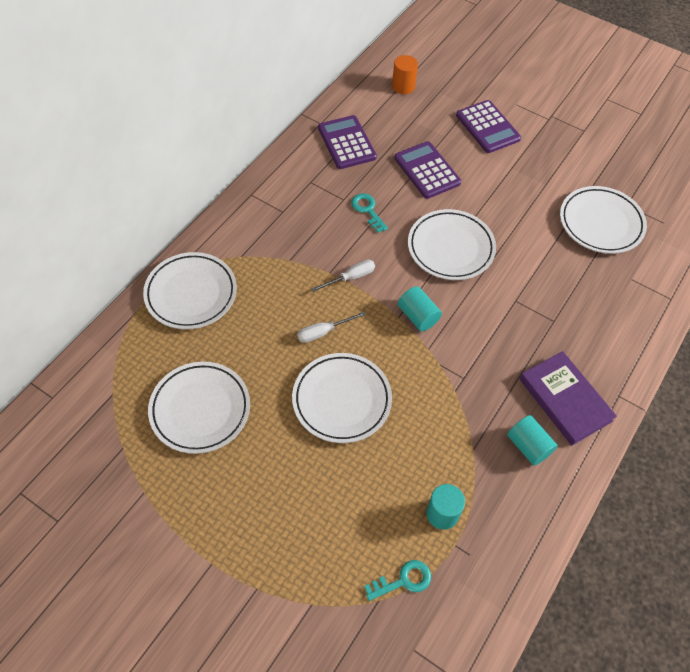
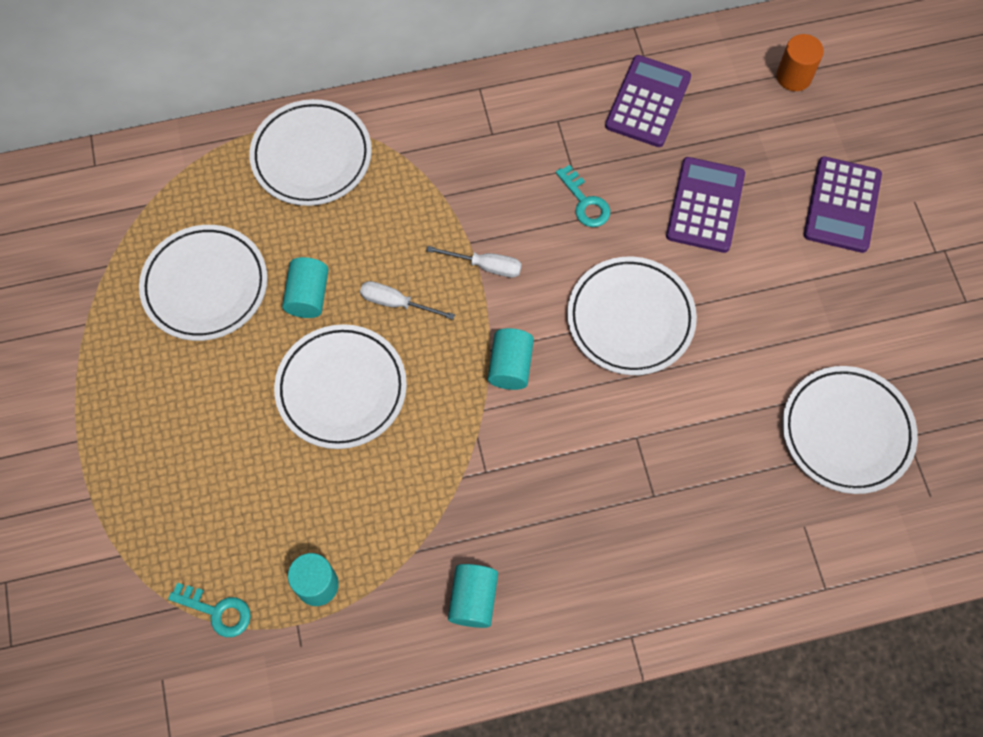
camera: 45 degrees right, 10 degrees up
(269, 367) = (308, 296): none -> turquoise cylinder
(367, 210) = (585, 202): turquoise key -> turquoise key turned 135 degrees clockwise
(565, 400) = (567, 588): purple book -> none

